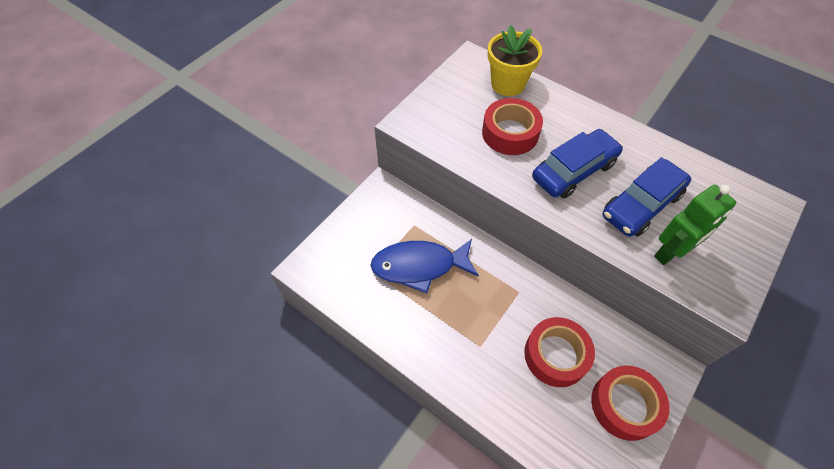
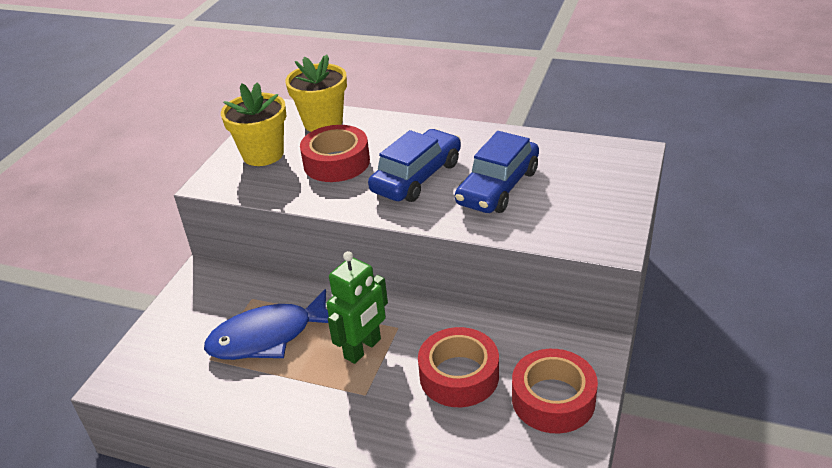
camera: 15 degrees left, 20 degrees down
(452, 105) = (263, 154): none -> yellow flower pot
(670, 252) = (540, 218): green robot -> green robot (363, 349)

